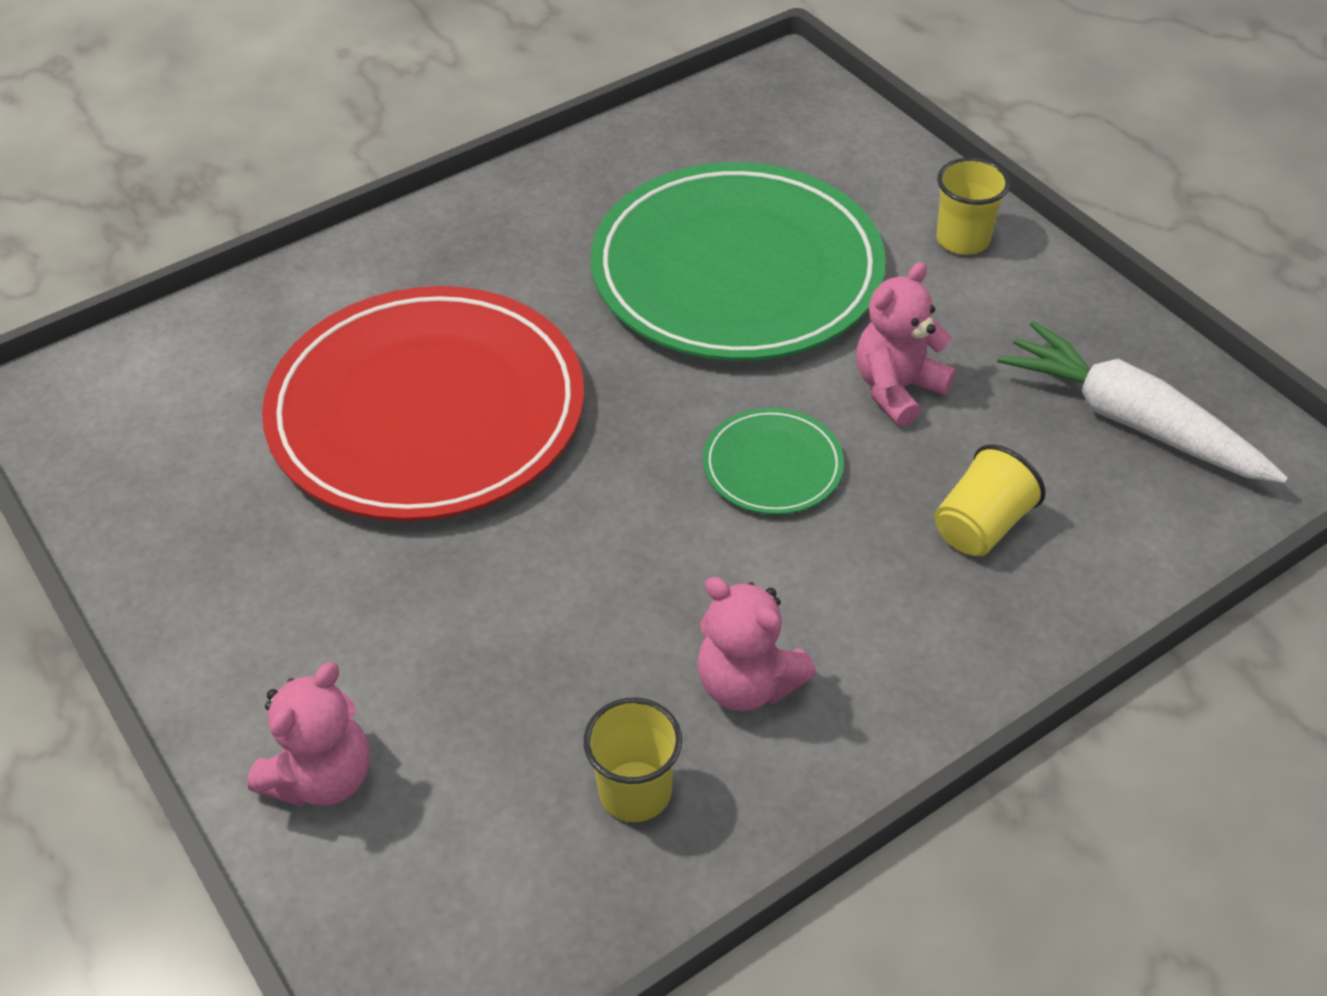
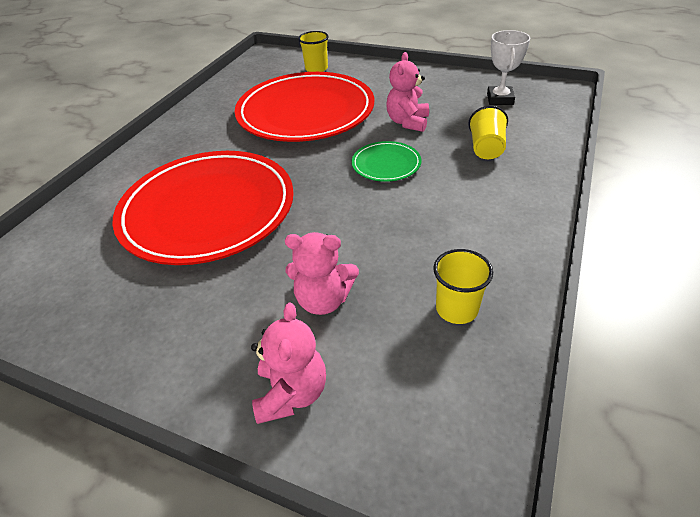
camera: 30 degrees left, 5 degrees down
(737, 271) = (305, 112): green plate -> red plate
(747, 683) = (458, 241): pink teddy bear -> pink teddy bear (323, 300)
(962, 239) = (382, 74): yellow cup -> yellow cup (316, 69)
(1132, 422) = (500, 99): white carrot -> white trophy

